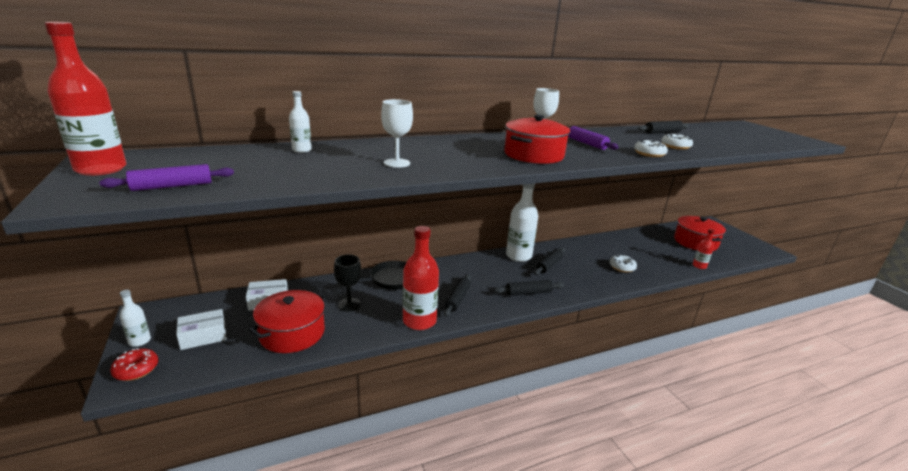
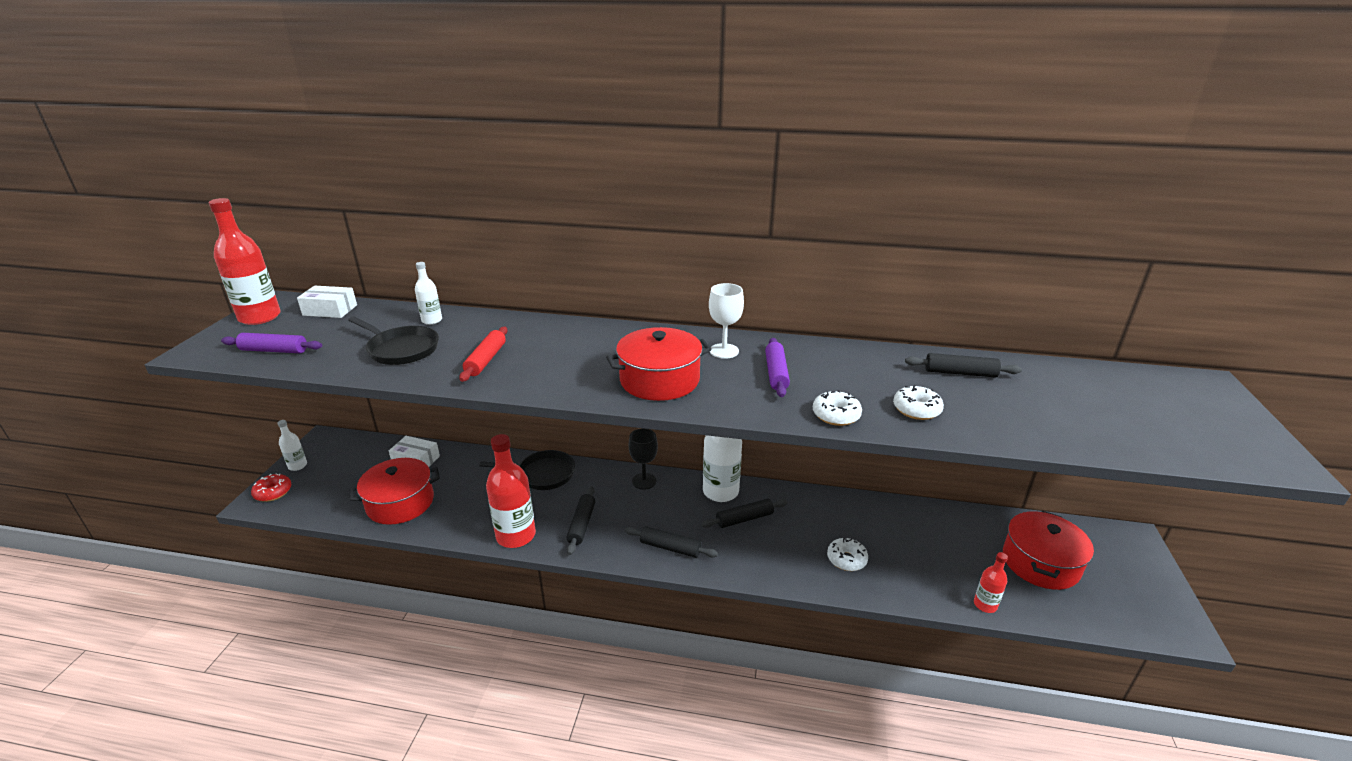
camera: 35 degrees right, 5 degrees up
(203, 336) = (339, 478): white box -> white box (330, 310)
(310, 168) = (401, 349): none -> black pan
(349, 304) = (475, 490): black goblet -> black goblet (644, 481)
(397, 163) = (486, 360): white goblet -> red rolling pin
(457, 299) = (582, 524): black rolling pin -> black rolling pin turned 45 degrees counterclockwise

